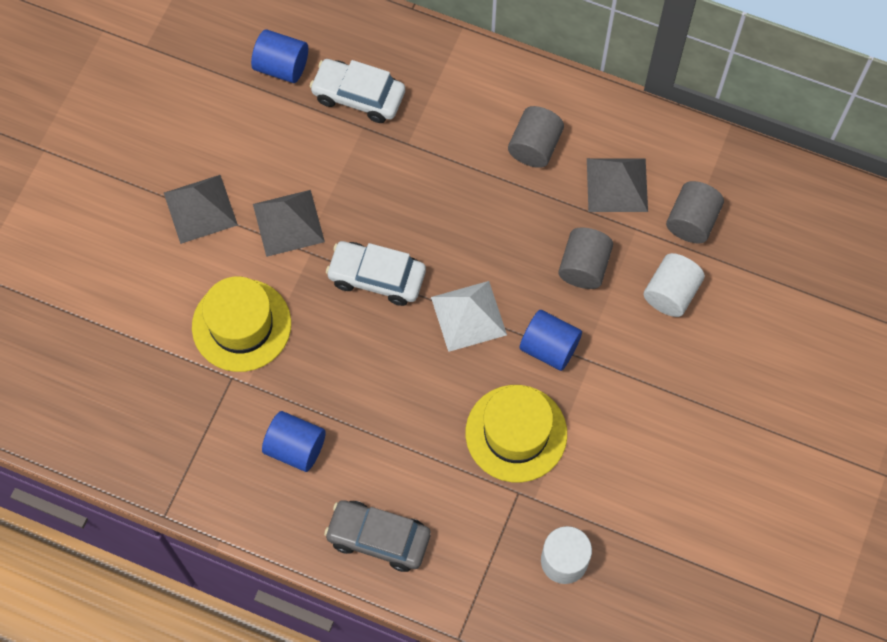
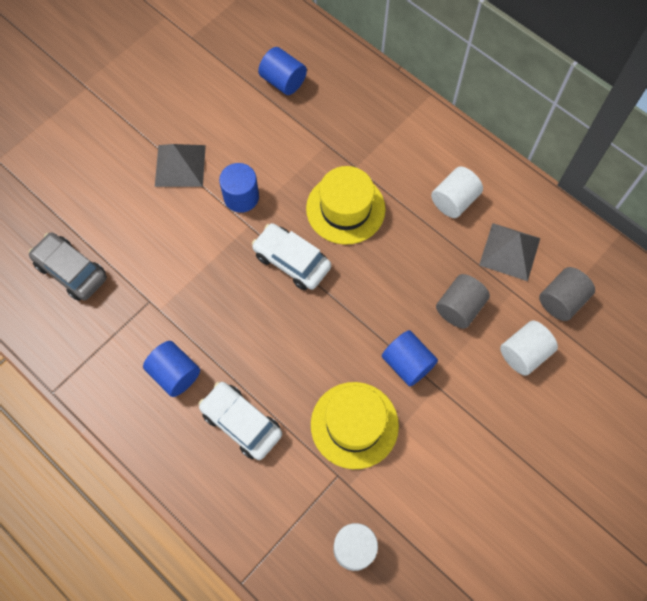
camera: 20 degrees right, 0 degrees up
(241, 325) = (174, 263): yellow hat -> yellow hat (345, 209)
(288, 222) = (241, 197): grey pyramid -> blue cylinder
(358, 96) = (332, 120): white car -> white car (241, 423)
(378, 538) = (210, 472): grey car -> grey car (71, 271)
(469, 316) = (352, 316): white pyramid -> none
(534, 146) = (454, 201): grey cylinder -> white cylinder

